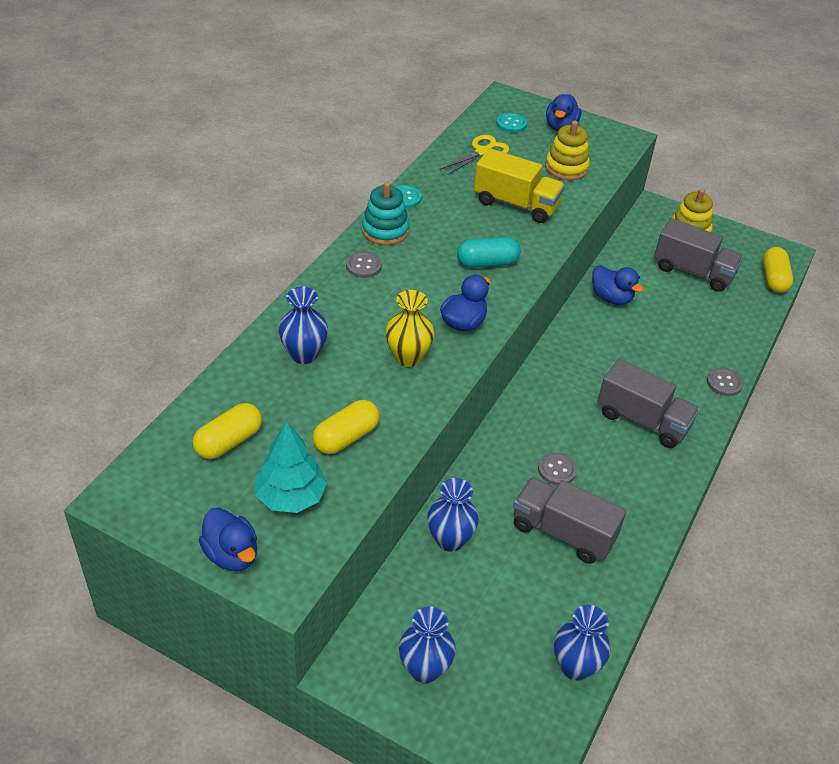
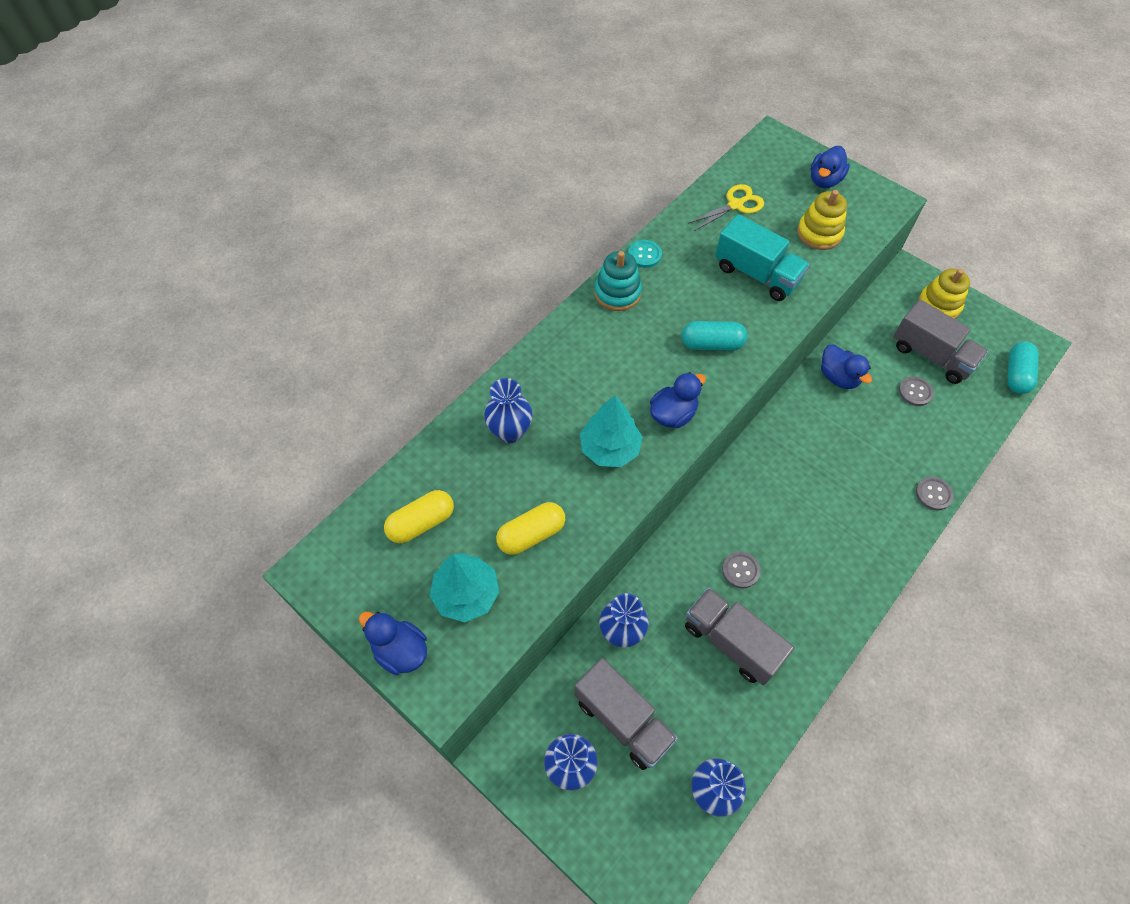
camera: 15 degrees right, 15 degrees up
(231, 554) = (400, 650): blue duck -> blue duck turned 150 degrees clockwise
(363, 266) = (588, 333): grey button -> grey button (915, 392)
(408, 357) = (609, 448): yellow vase -> turquoise tree
(511, 124) = (773, 172): turquoise button -> none
(516, 204) = (756, 274): yellow truck -> turquoise truck
(642, 420) = (839, 526): grey truck -> grey truck (623, 720)
(774, 279) = (1016, 374): yellow capsule -> turquoise capsule

